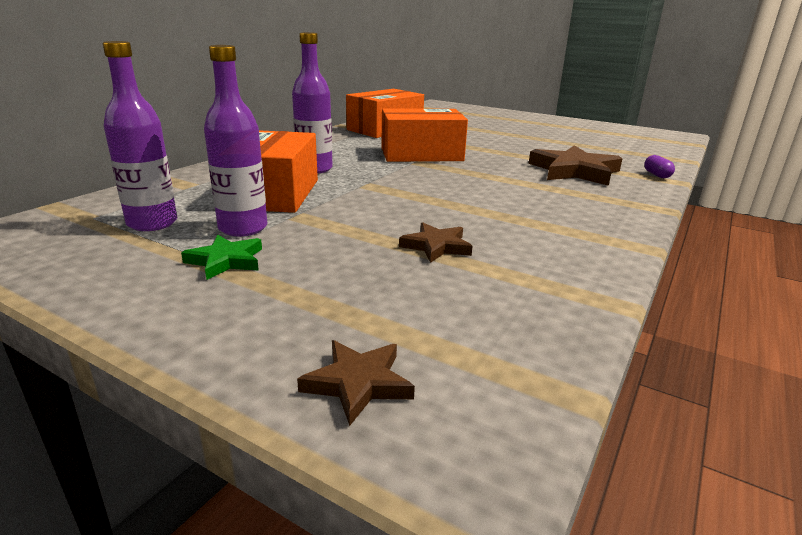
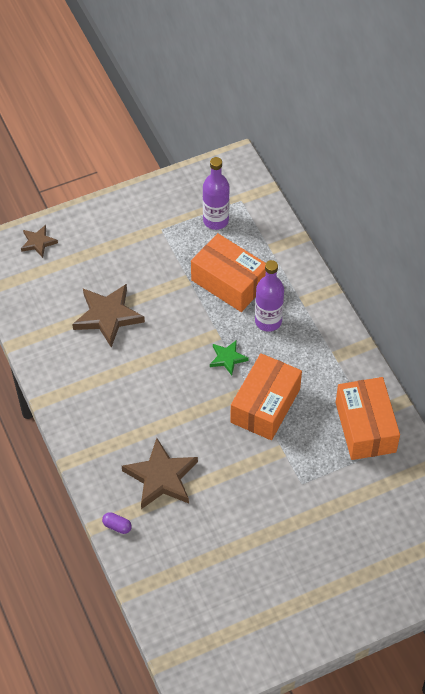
camera: 125 degrees right, 30 degrees up
(226, 261) = (150, 236): green star -> green star (227, 358)
(243, 228) = (184, 252): purple bottle -> none
(436, 246) = (108, 316): brown star -> brown star, size x1.84

